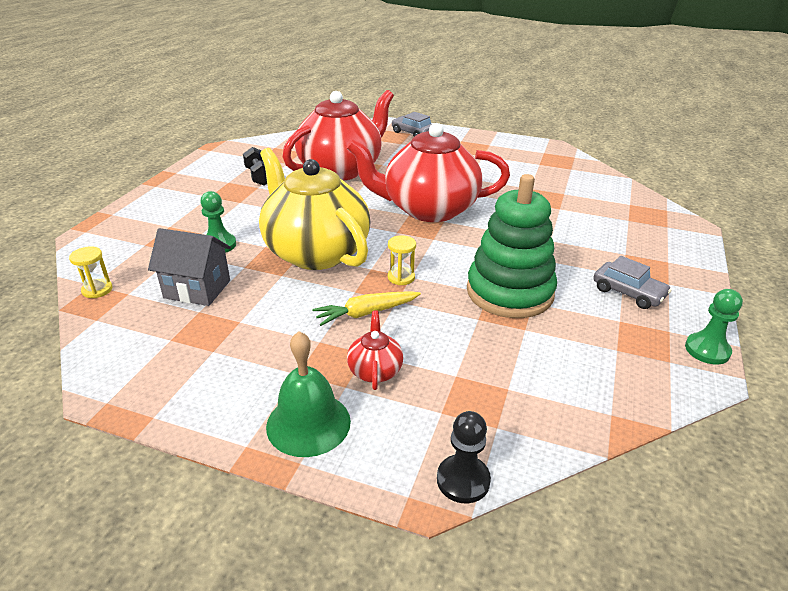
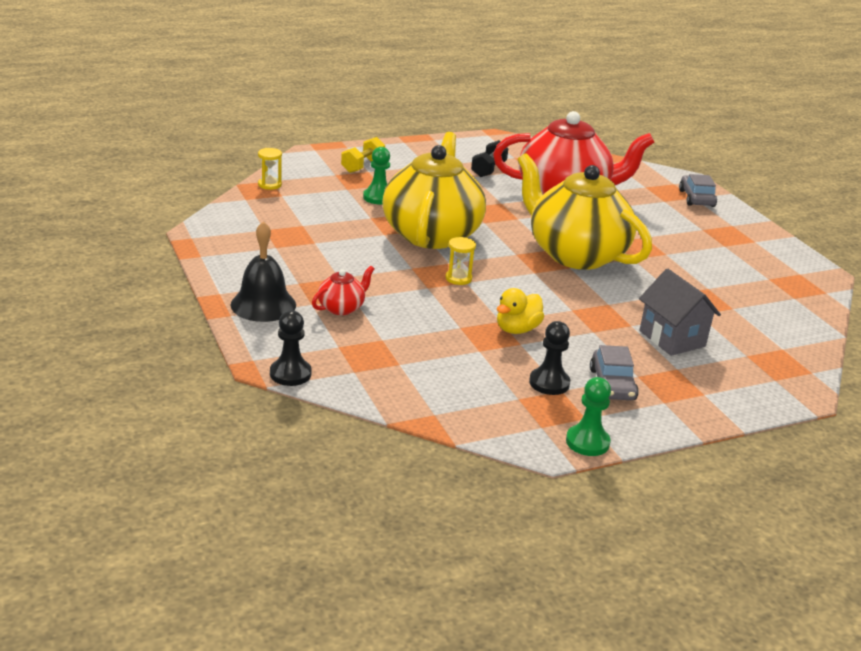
camera: 45 degrees right, 5 degrees down
(156, 224) = (362, 166): none -> yellow dumbbell
(197, 289) = (321, 214): grey house -> grey house (672, 338)
(308, 423) = (263, 304): green bell -> black bell
(366, 313) = (394, 282): yellow carrot -> none
(428, 209) = (575, 254): red teapot -> yellow teapot
(509, 292) = (517, 329): green stacking toy -> yellow duck
(604, 321) = (549, 383): none -> black pawn

